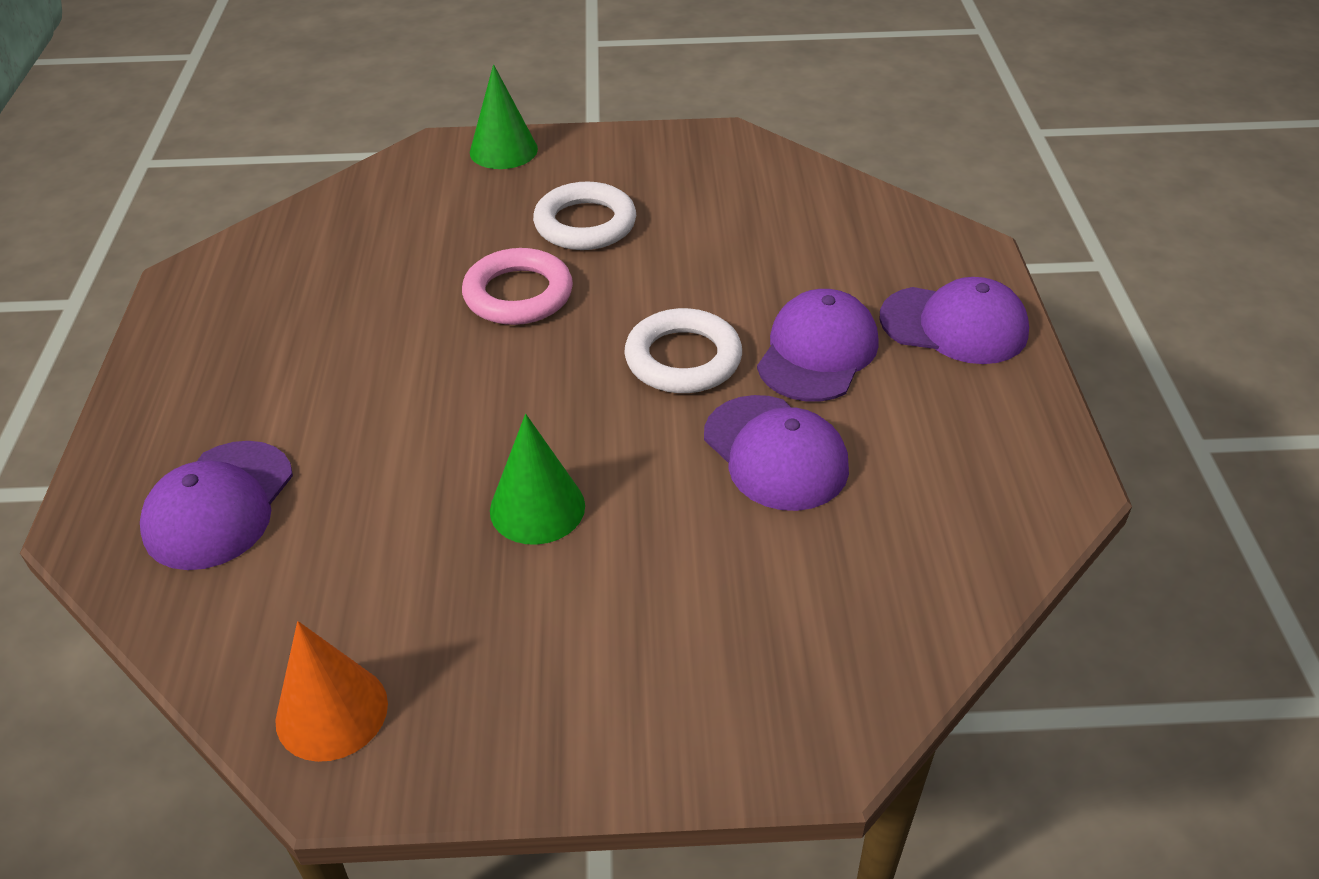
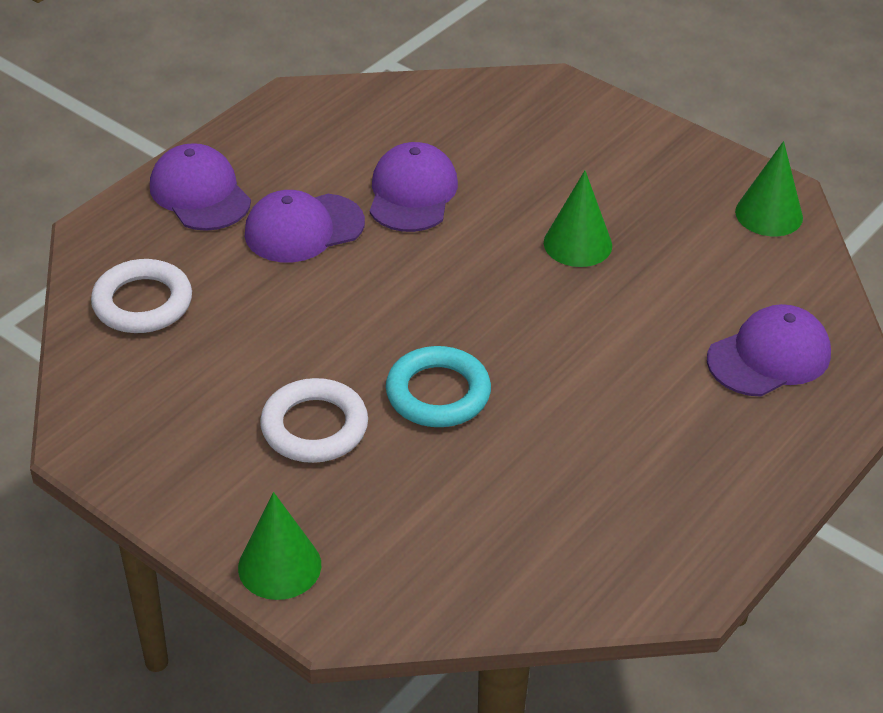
camera: 140 degrees left, 0 degrees up
(332, 712) = (769, 214): orange cone -> green cone
(518, 294) = (438, 393): pink ring -> turquoise ring
(683, 359) = (389, 275): white ring -> white ring (142, 303)

